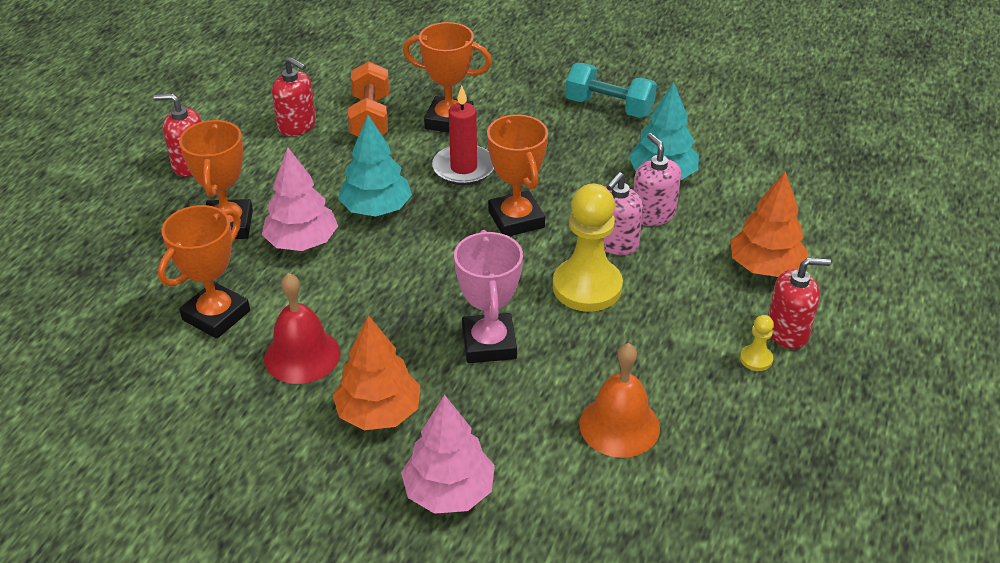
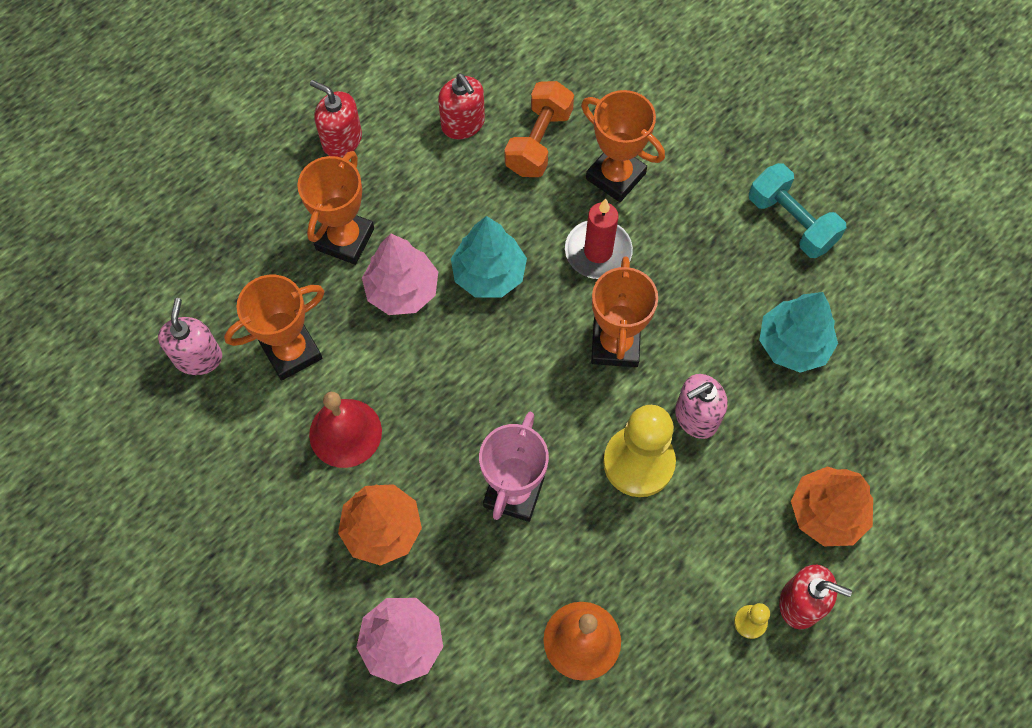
camera: 25 degrees right, 25 degrees up
(653, 214) = (754, 394): pink soap dispenser -> pink soap dispenser (198, 357)

